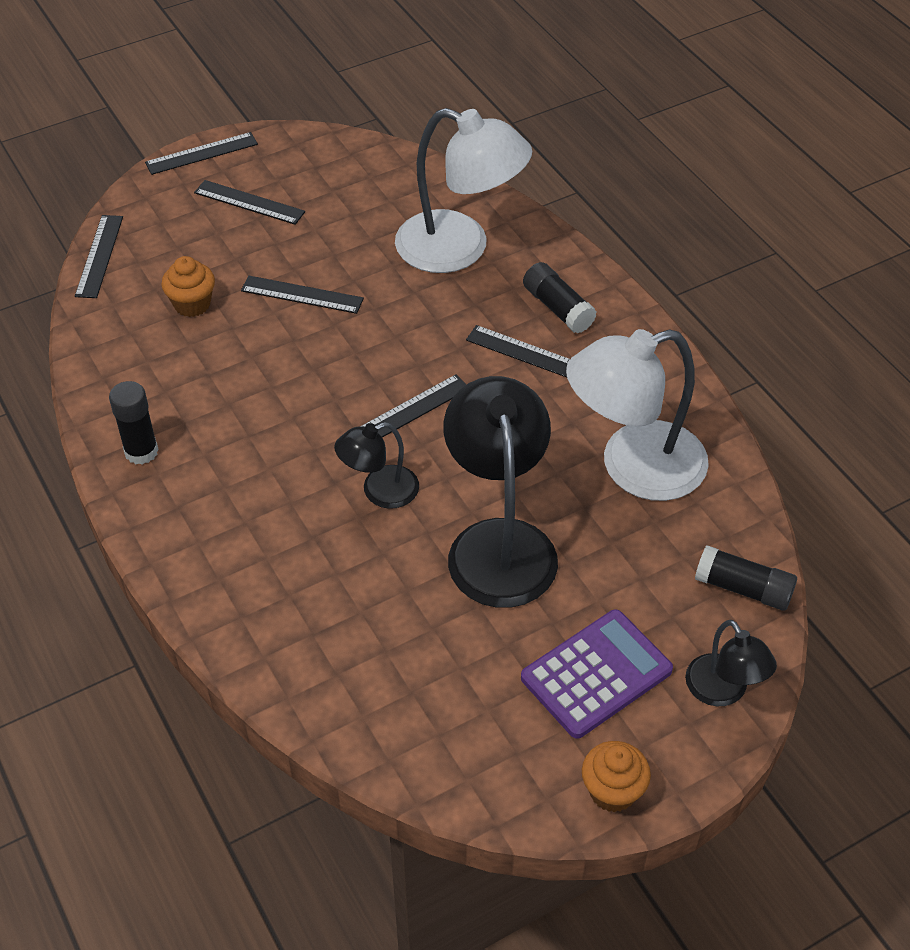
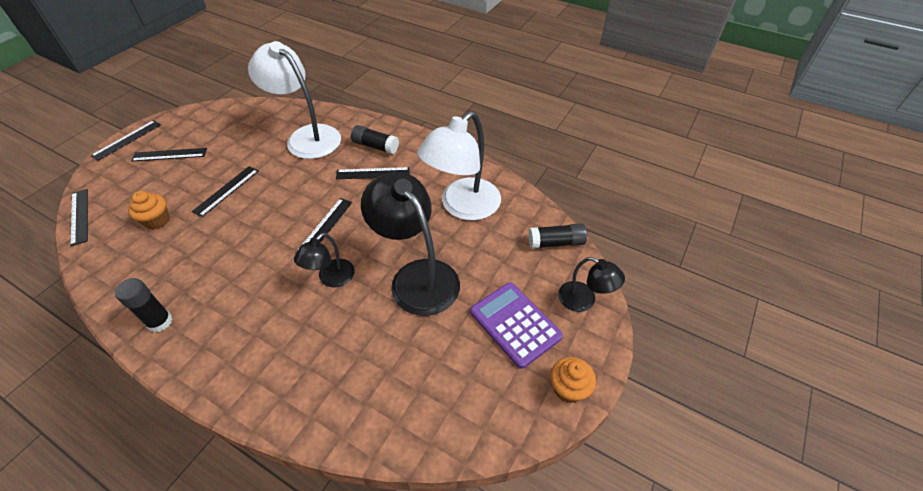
camera: 30 degrees left, 0 degrees up
(302, 295) = (226, 191): black ruler -> black ruler turned 45 degrees counterclockwise
(460, 248) = (306, 137): white lamp -> white lamp turned 135 degrees counterclockwise
(596, 674) = (515, 324): purple calculator -> purple calculator turned 60 degrees counterclockwise

